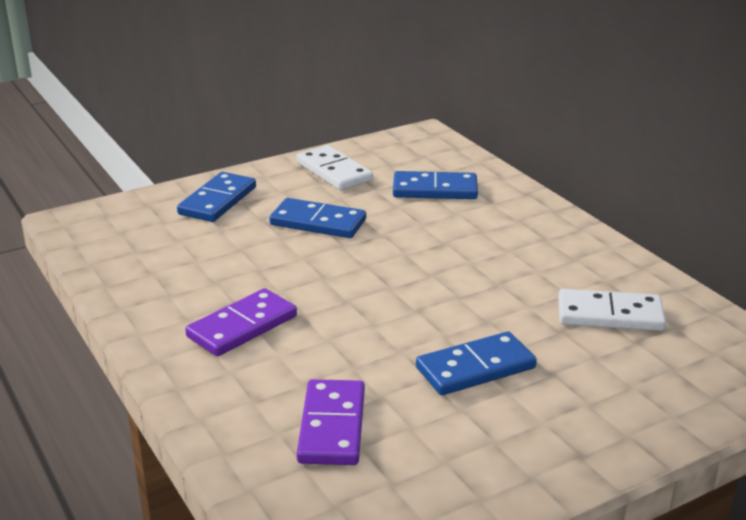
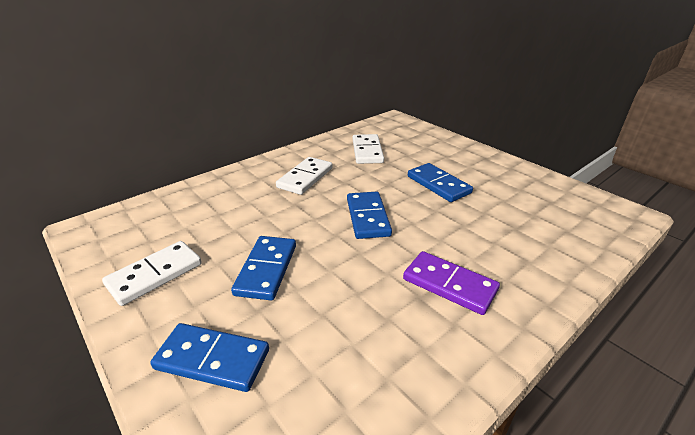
camera: 100 degrees left, 5 degrees up
(332, 426) = (527, 225): purple domino -> none
(435, 189) = (207, 213): blue domino -> blue domino (367, 217)
(515, 252) = (305, 178): none -> white domino

